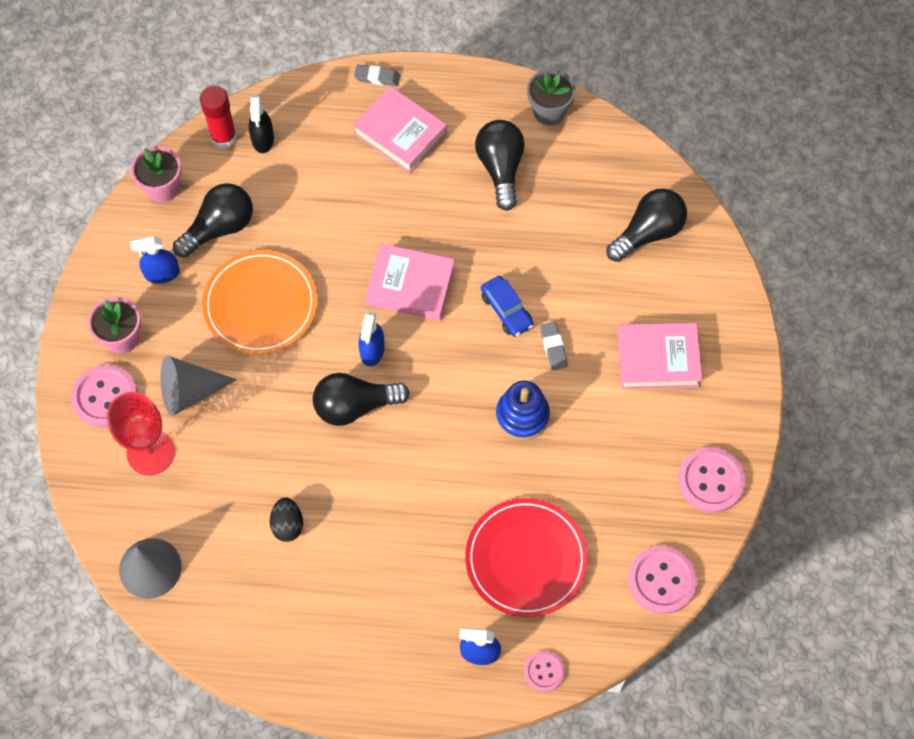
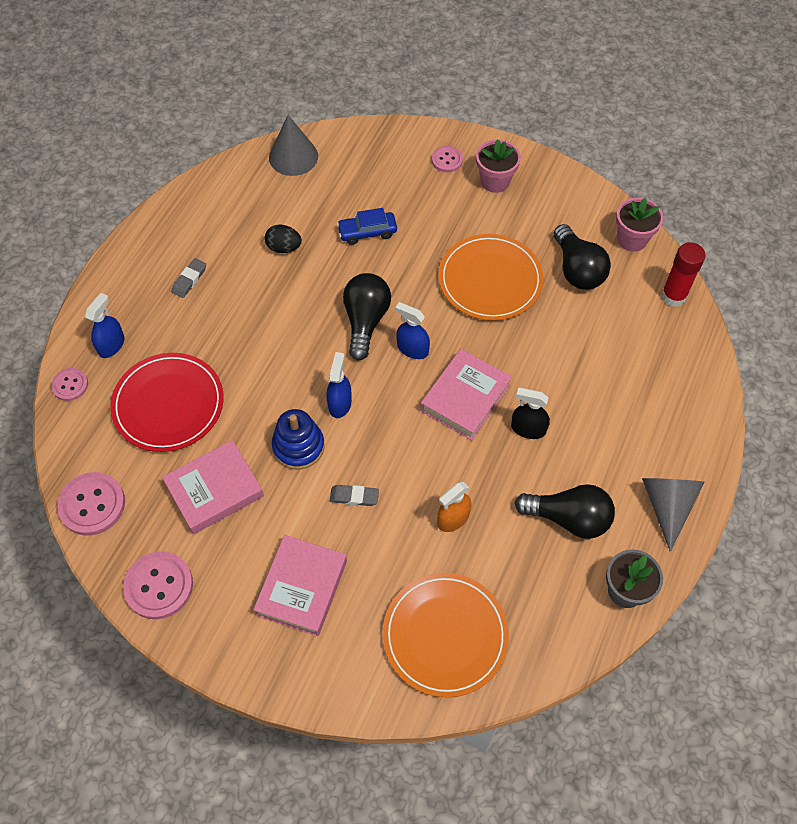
camera: 110 degrees right, 5 degrees down
(105, 397) = (447, 160): pink button -> pink button, size x0.58
(150, 452) = (386, 177): red goblet -> none
(162, 273) = (546, 220): blue spray bottle -> blue spray bottle (339, 403)
(189, 392) = (428, 213): grey cone -> grey cone (667, 506)
(263, 139) = (662, 325): black spray bottle -> black spray bottle (528, 429)
(377, 77) = (710, 440): grey eraser -> grey eraser (189, 280)
(400, 133) = (637, 440): pink book -> pink book (214, 490)
(506, 310) = (409, 470): blue car -> blue car (367, 232)
(540, 259) = (453, 518): none -> orange spray bottle
(648, 233) = (445, 635): black light bulb -> orange plate

